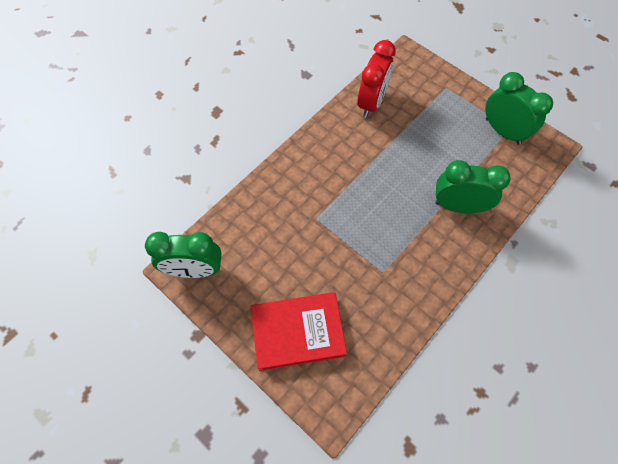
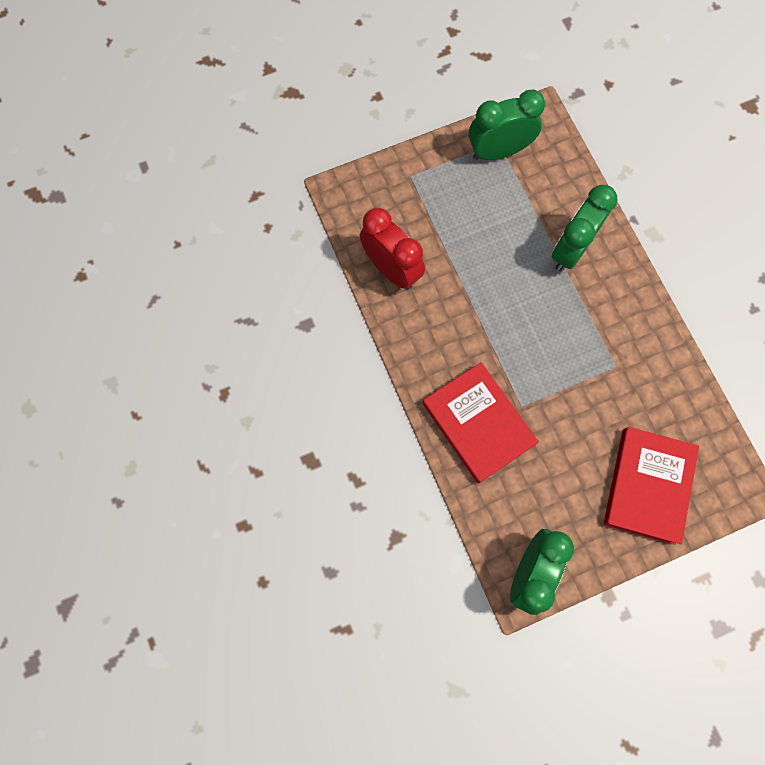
camera: 65 degrees left, 10 degrees up
(288, 195) = (478, 424): none -> red book

